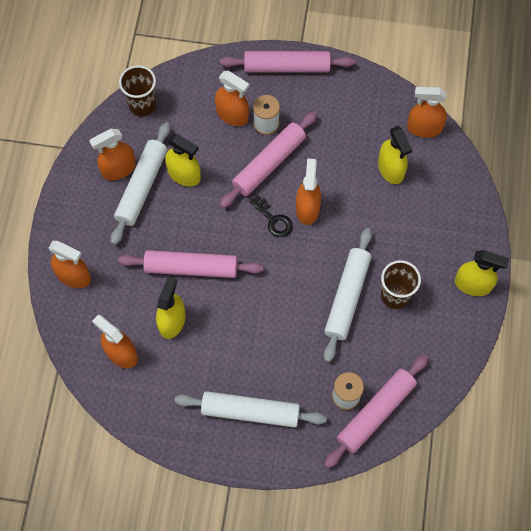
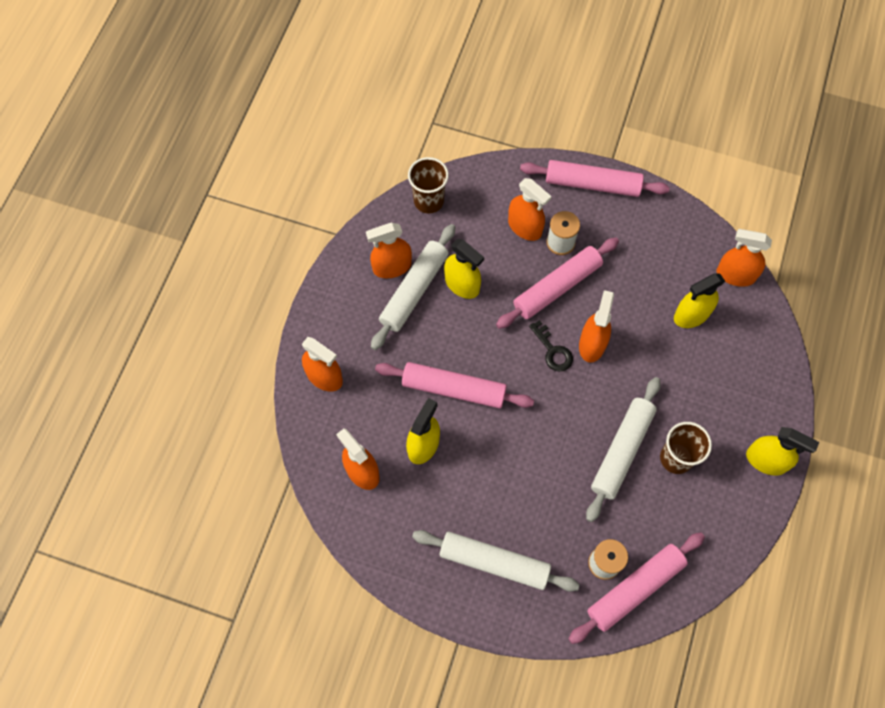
camera: 10 degrees right, 0 degrees up
(391, 169) = (691, 315): yellow spray bottle -> yellow spray bottle turned 75 degrees clockwise

